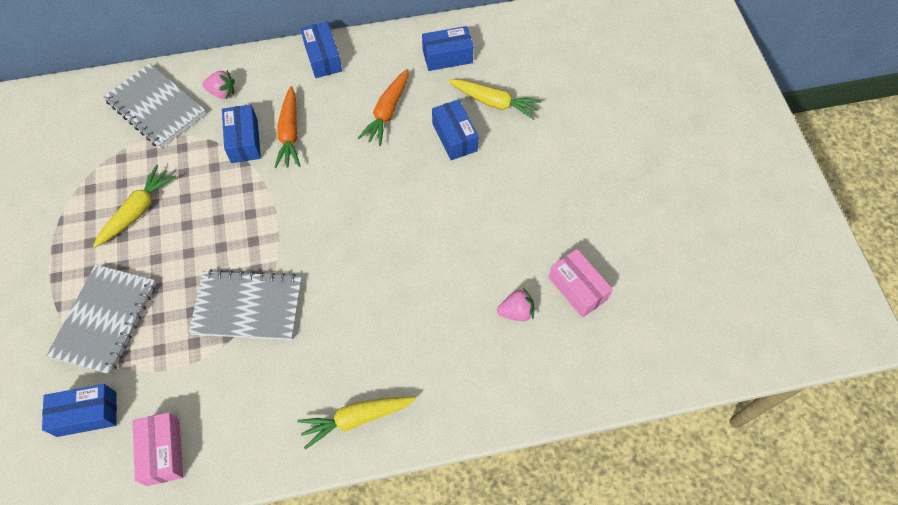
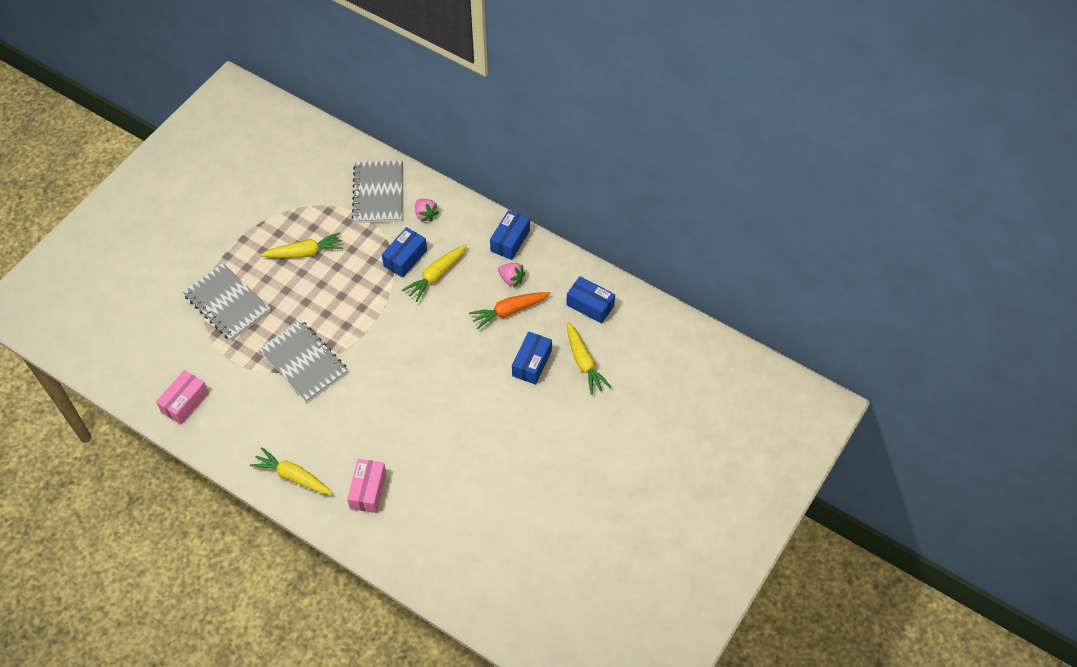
camera: 45 degrees right, 5 degrees down
(87, 414) = (170, 348): blue box -> none
(105, 320) = (227, 303): grey notebook -> grey notebook turned 75 degrees clockwise
(290, 133) = (436, 275): orange carrot -> yellow carrot
(516, 312) = (443, 501): pink strawberry -> pink strawberry (511, 279)
(577, 288) = (495, 522): pink box -> pink box (368, 490)

